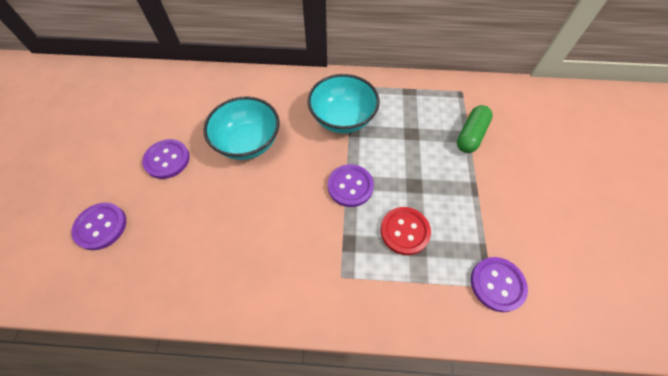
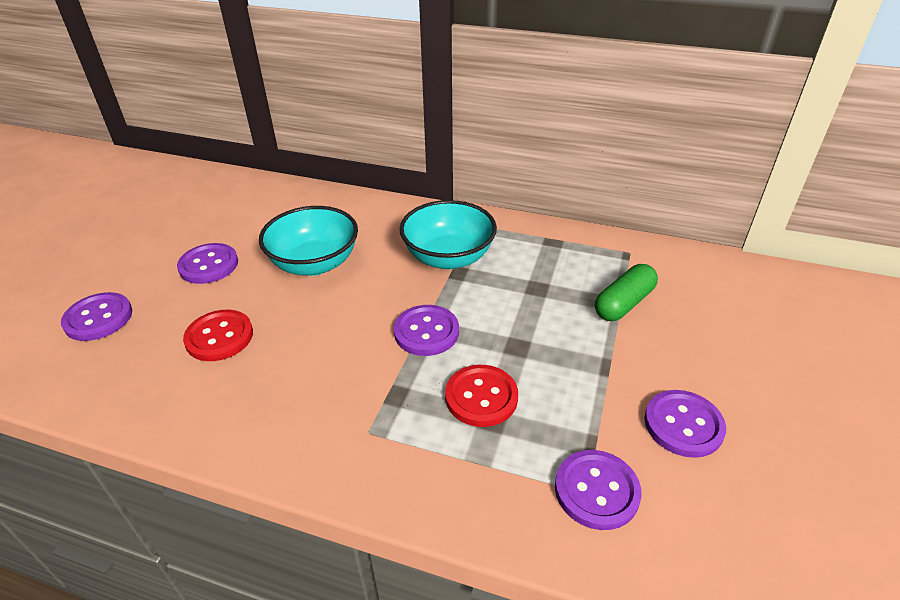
camera: 15 degrees right, 20 degrees down
(203, 223) = (219, 337): none -> red button
(533, 223) = (683, 425): none -> purple button

